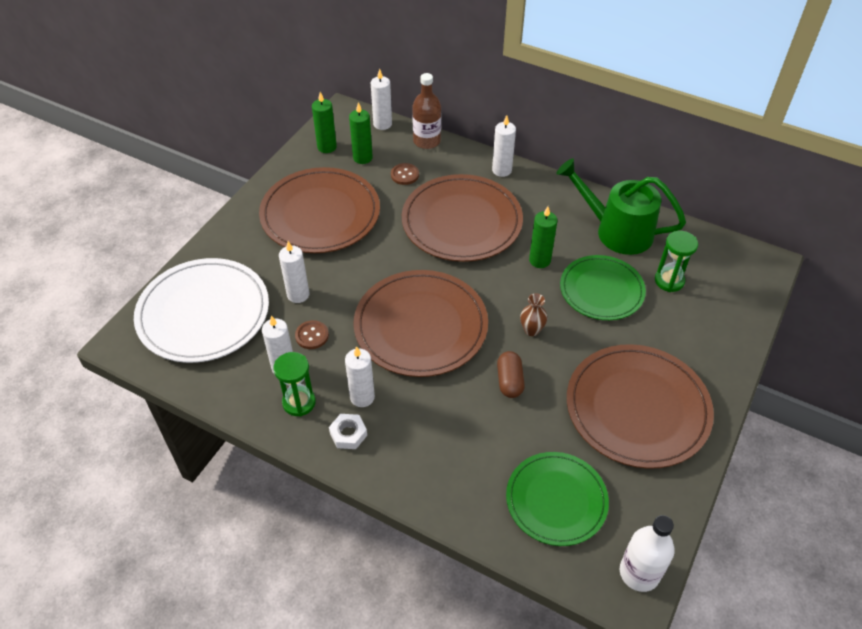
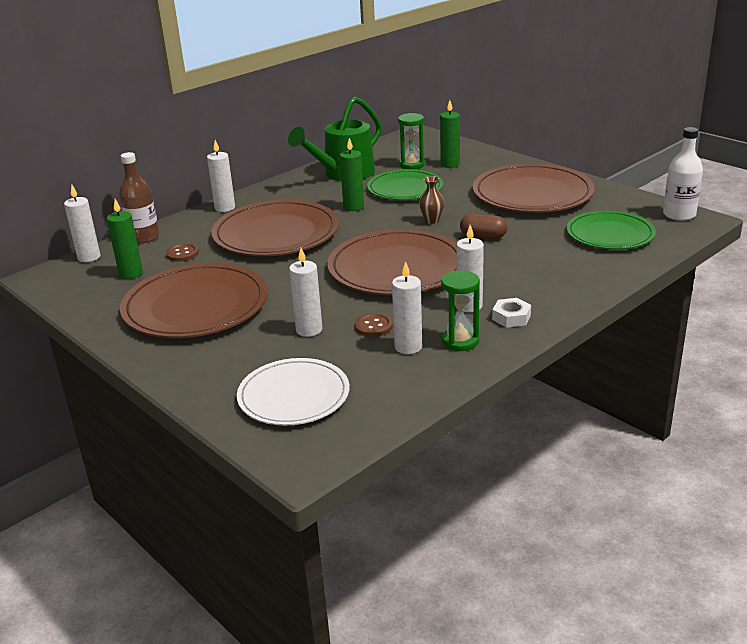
camera: 70 degrees left, 20 degrees down
(203, 313) = (293, 396): white plate -> white plate, size x0.65
(327, 147) = (89, 293): green candle -> green candle (450, 164)

